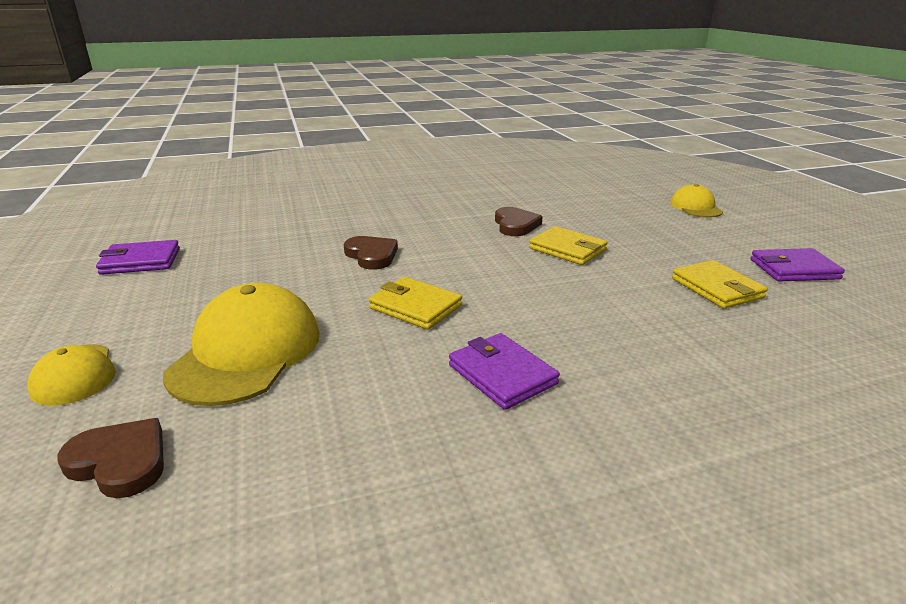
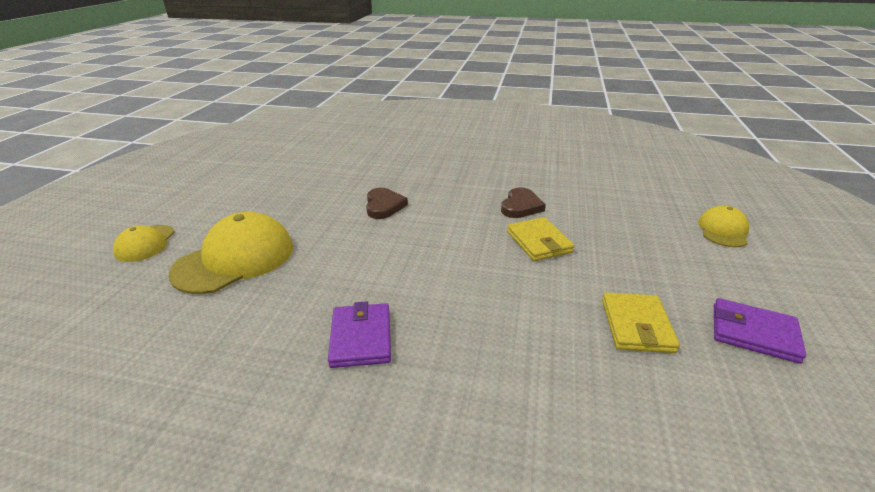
camera: 30 degrees right, 5 degrees up
(120, 462) = (109, 309): brown heart -> none
(141, 261) = (250, 173): purple wallet -> none
(415, 307) = (366, 259): yellow wallet -> none

